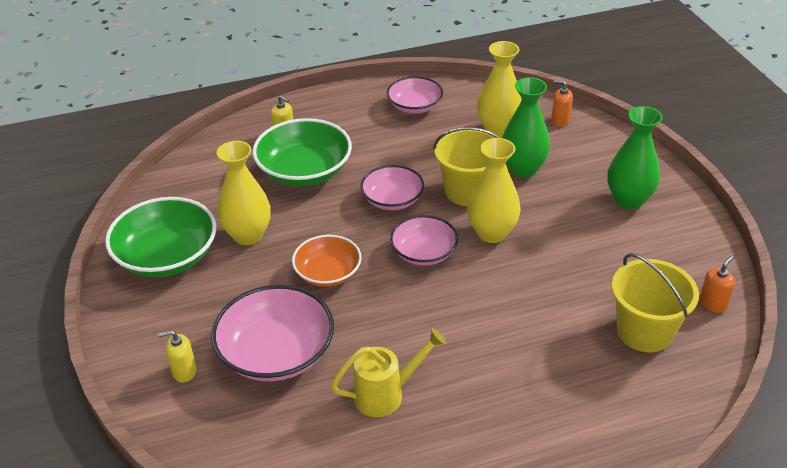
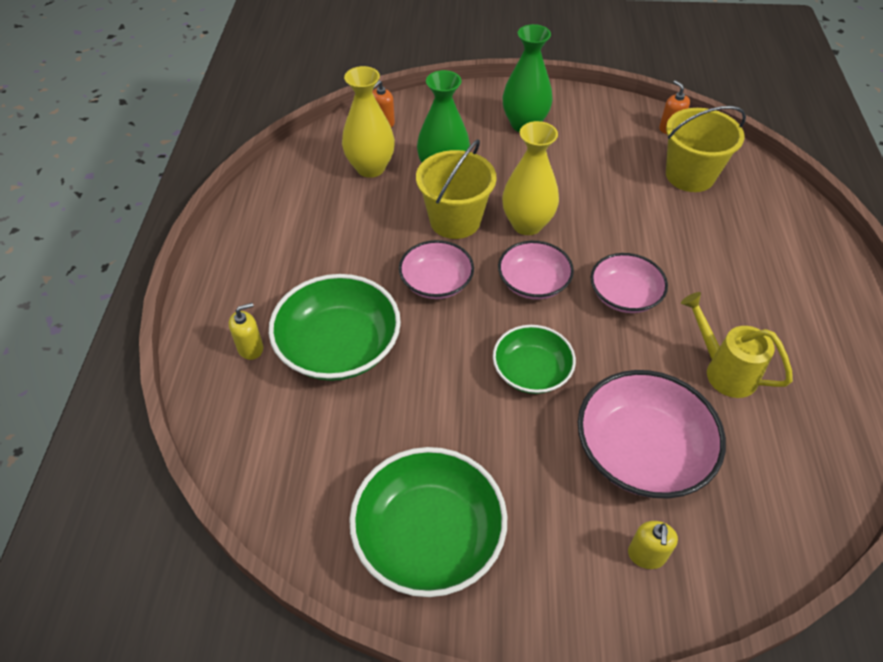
camera: 70 degrees left, 10 degrees up
(248, 235) = (431, 433): yellow vase -> none
(328, 273) = (531, 371): orange bowl -> green bowl
(386, 394) = (724, 371): yellow watering can -> yellow watering can turned 45 degrees counterclockwise
(414, 106) = (282, 216): pink bowl -> pink bowl (624, 295)

